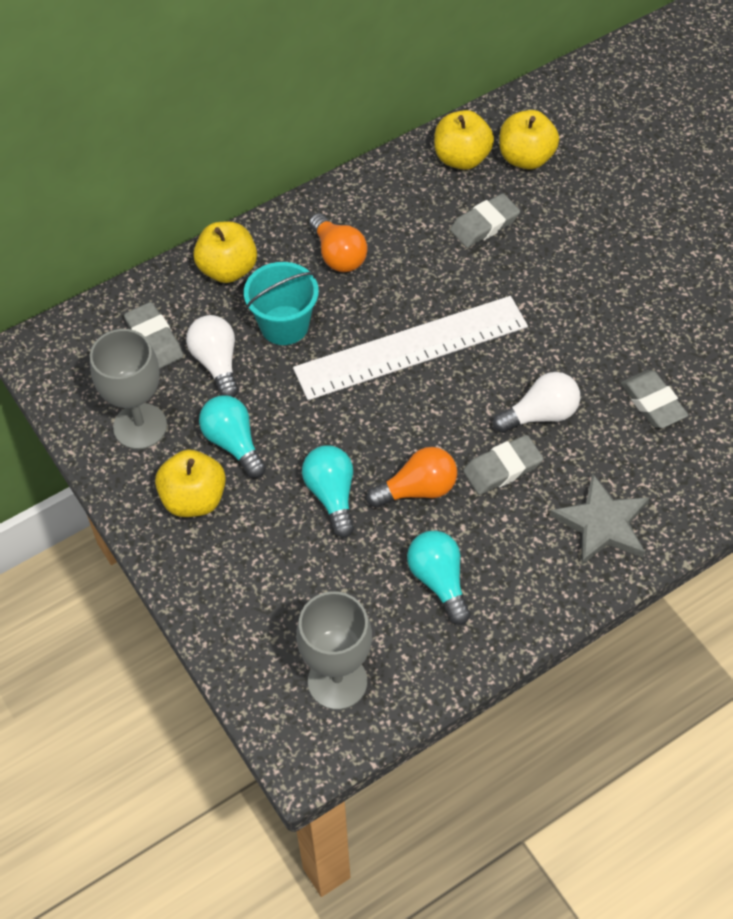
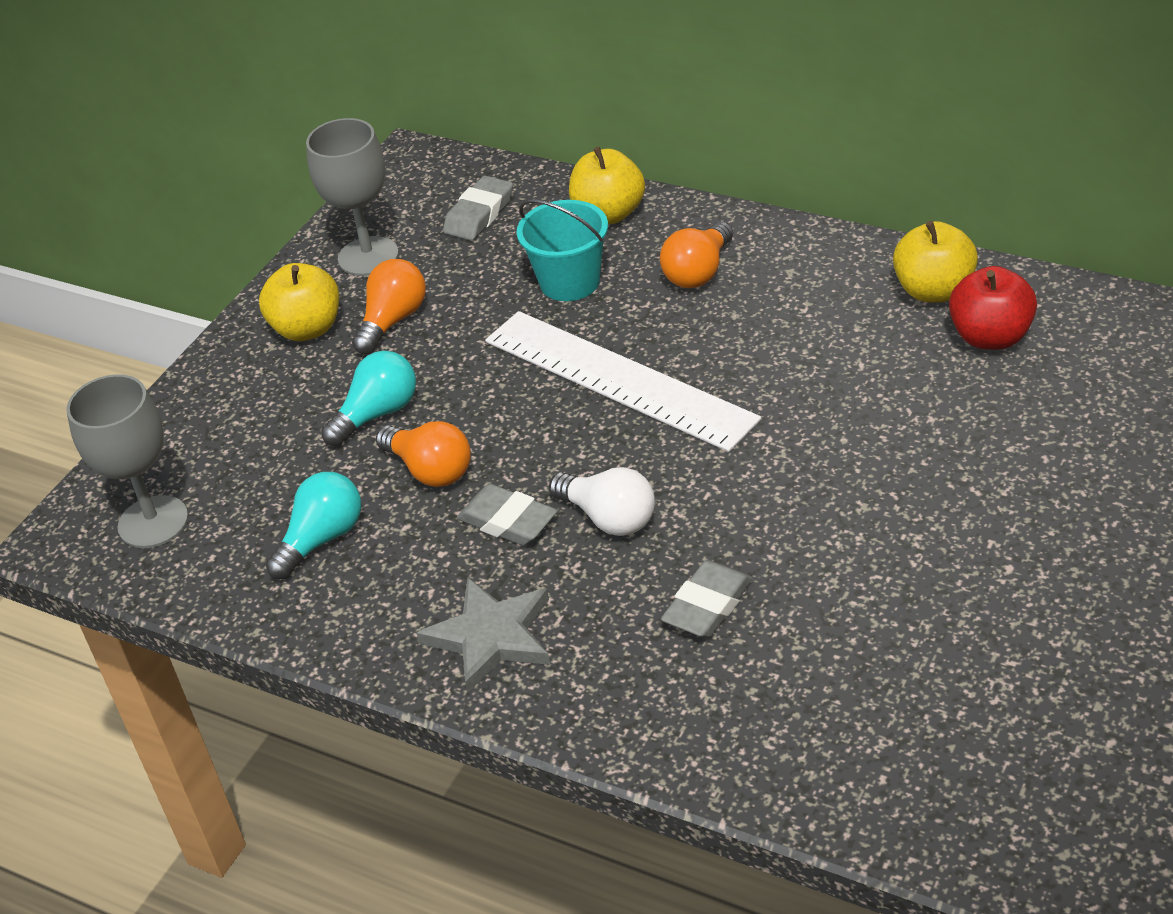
camera: 65 degrees right, 15 degrees down
(217, 363) = (483, 264): white light bulb -> none
(233, 443) = (393, 321): turquoise light bulb -> orange light bulb
(484, 225) = (851, 352): grey eraser -> none
(526, 158) = (990, 337): yellow apple -> red apple

